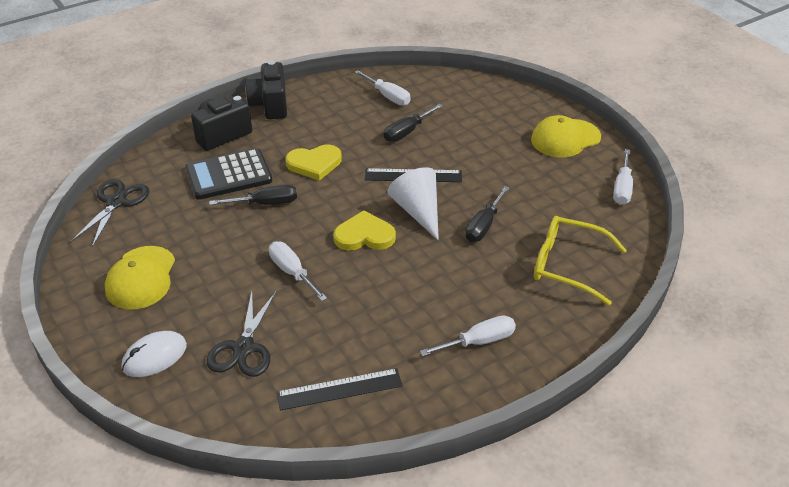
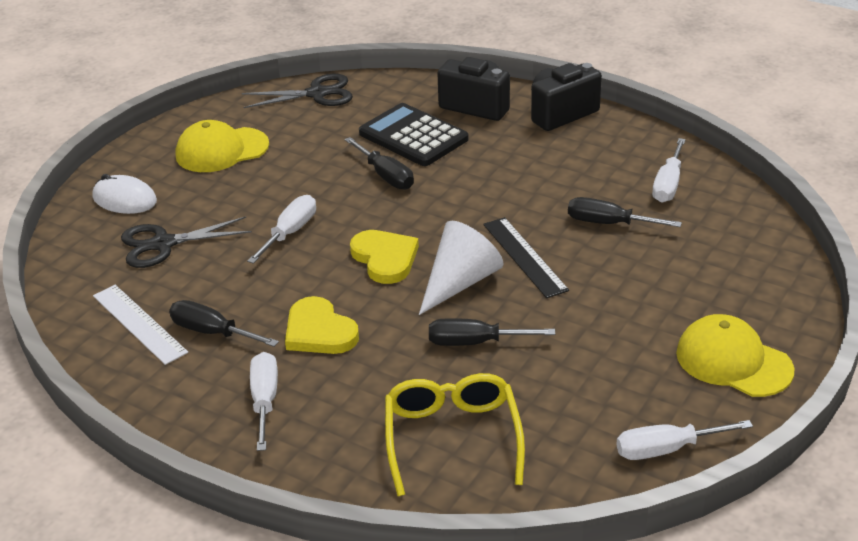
camera: 65 degrees right, 5 degrees down
(314, 164) = (482, 181): yellow heart -> yellow heart (319, 331)
(339, 389) = (139, 323): black ruler -> white ruler
(382, 349) = (212, 332): none -> black screwdriver
(479, 342) = (265, 401): white screwdriver -> white screwdriver turned 135 degrees counterclockwise

